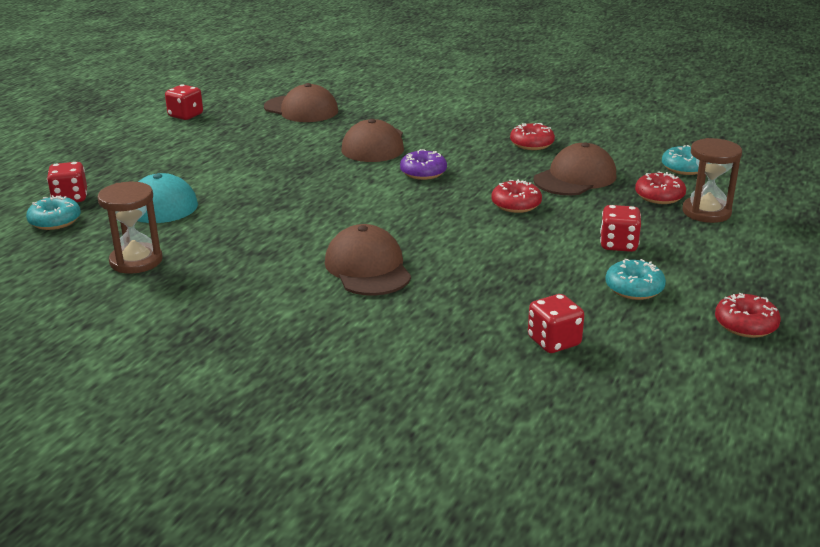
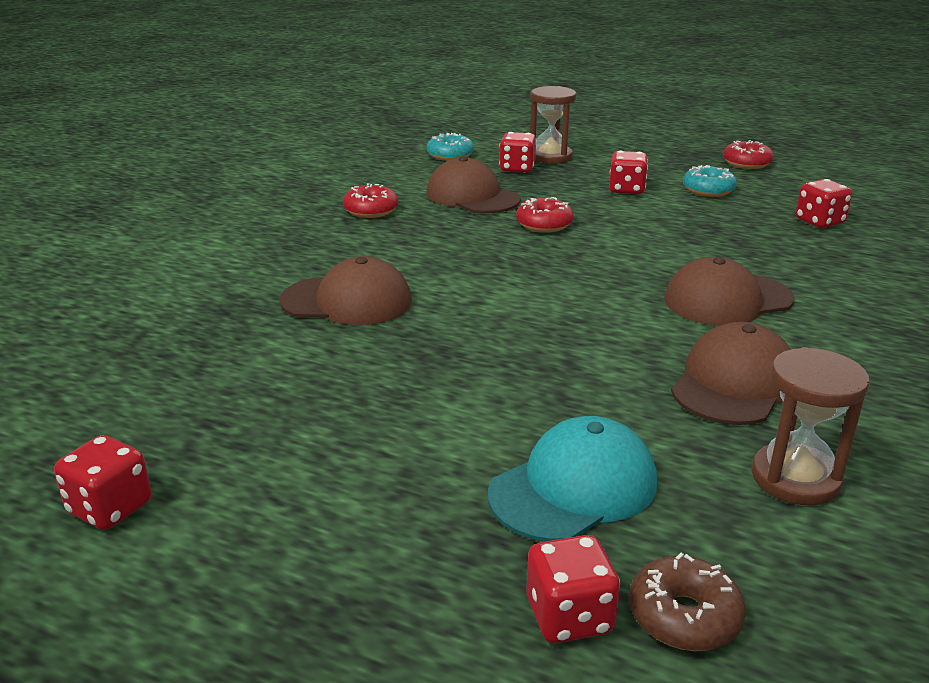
camera: 90 degrees left, 0 degrees up
(55, 221) = (684, 616): turquoise donut -> brown donut
(301, 109) = (156, 367): brown cap -> brown cap (734, 383)
(423, 172) = (453, 269): purple donut -> none
(659, 196) = (517, 169): red donut -> red dice

